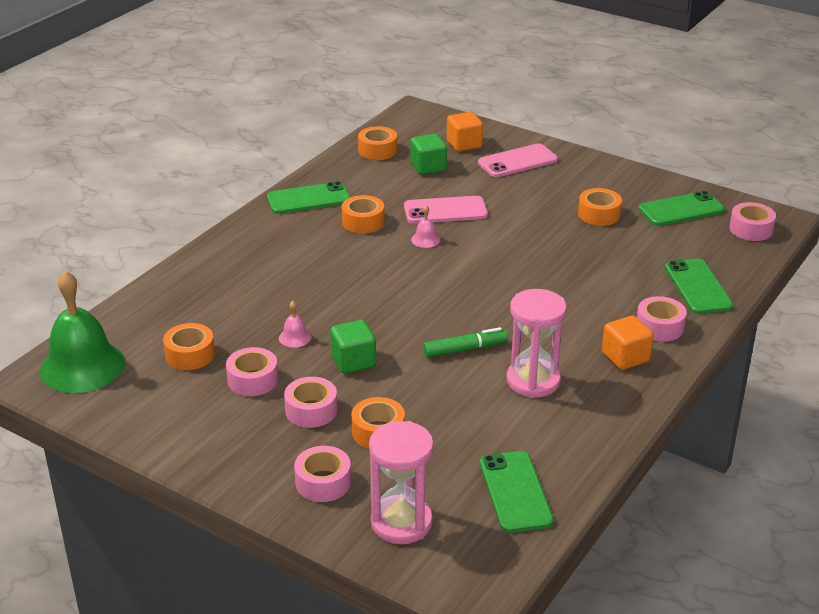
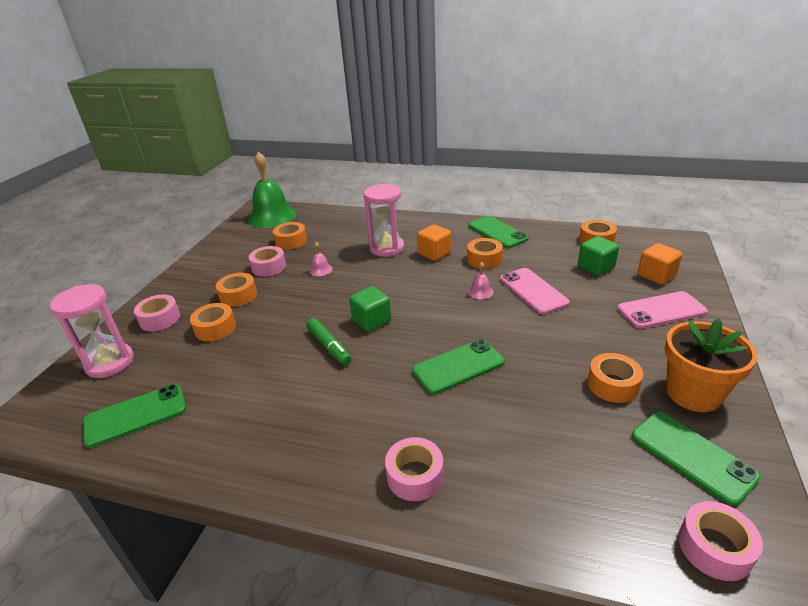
camera: 75 degrees right, 0 degrees up
(311, 410) = (238, 296): pink tape -> orange tape
(353, 361) = (298, 298): green cube -> green cube (371, 321)
(517, 161) = (661, 310): pink phone -> pink phone turned 60 degrees counterclockwise
(533, 381) = (292, 395): pink hourglass -> pink hourglass (386, 248)
(623, 186) = (693, 393): none -> orange flower pot
(625, 357) = (347, 455): orange cube -> orange cube (434, 253)
(697, 287) = (519, 501): green phone -> green phone (458, 366)

